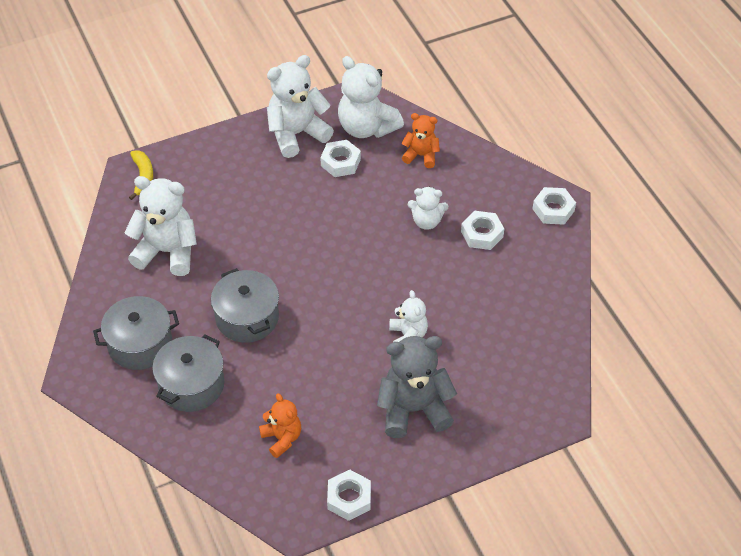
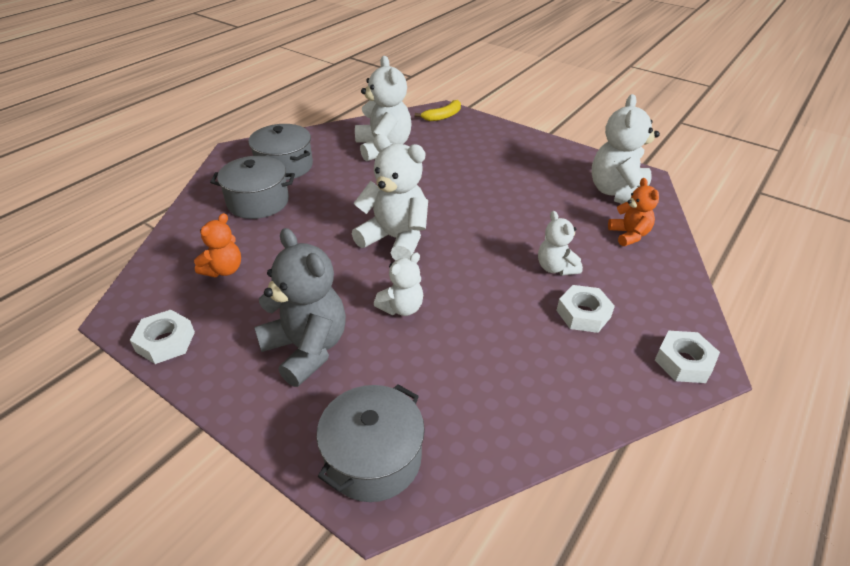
camera: 60 degrees right, 10 degrees down
(247, 317) = (348, 204): grey pot -> grey pot (373, 458)
(297, 134) = (564, 162): white teddy bear -> white teddy bear (395, 239)
(340, 162) = (562, 193): white nut -> none

